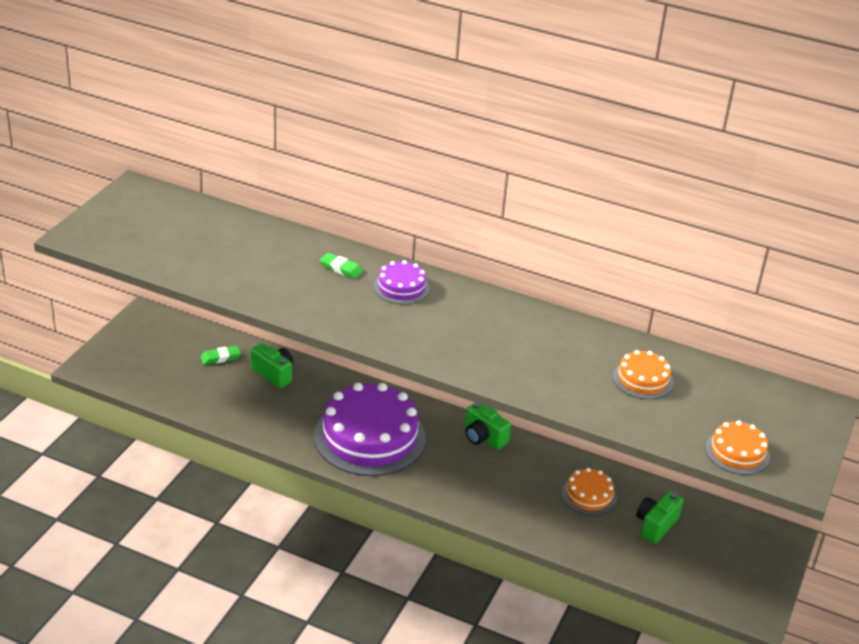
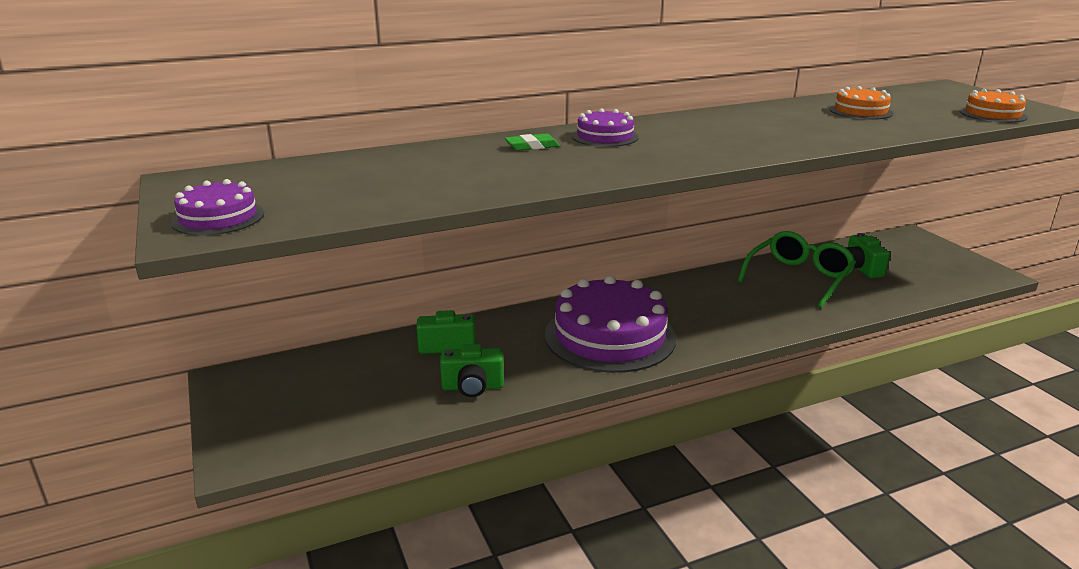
camera: 45 degrees left, 10 degrees down
(102, 231) = (218, 218): none -> purple cake
(220, 357) = (374, 364): green eraser -> none
(483, 437) = (676, 288): green camera -> green camera (472, 387)
(588, 495) = (799, 277): orange cake -> green glasses

